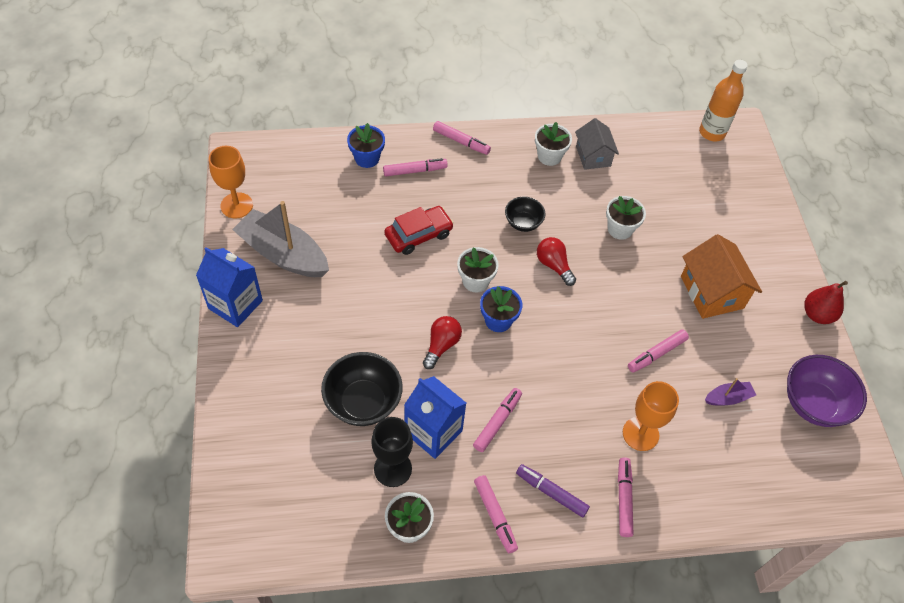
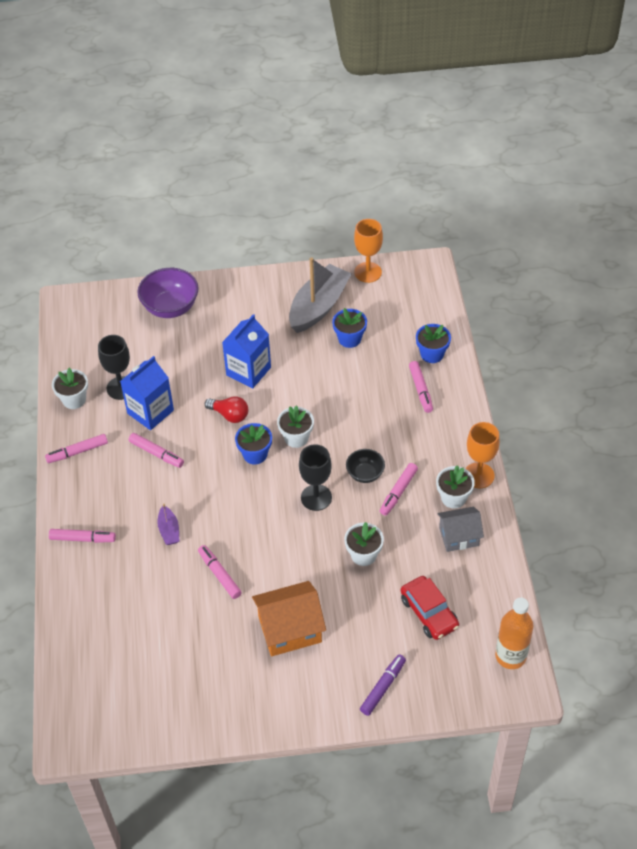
camera: 95 degrees right, 5 degrees down
(235, 304) = (268, 283): blue carton -> blue carton (248, 371)
(337, 227) = (349, 339): none -> blue flower pot
(363, 402) = (178, 367): black bowl -> none
(418, 235) = (345, 395): red car -> red car (429, 613)
(461, 142) = (463, 424): pink marker -> pink marker (398, 492)
(551, 492) = (93, 489): purple marker -> purple marker (383, 687)
(554, 265) = (316, 497): red light bulb -> black goblet
(640, 434) = (140, 555): orange goblet -> orange goblet (478, 475)
(728, 398) = (172, 629): purple boat -> purple boat (169, 530)
(813, 404) = (163, 703): purple bowl -> purple bowl (170, 307)
(817, 314) = (264, 726): red pear -> none

